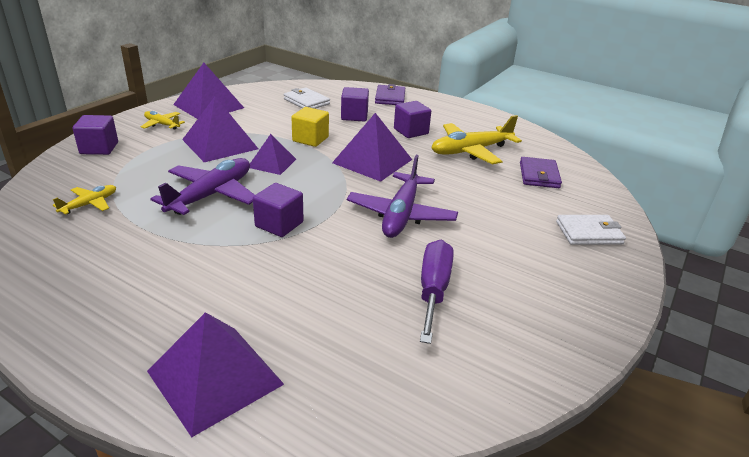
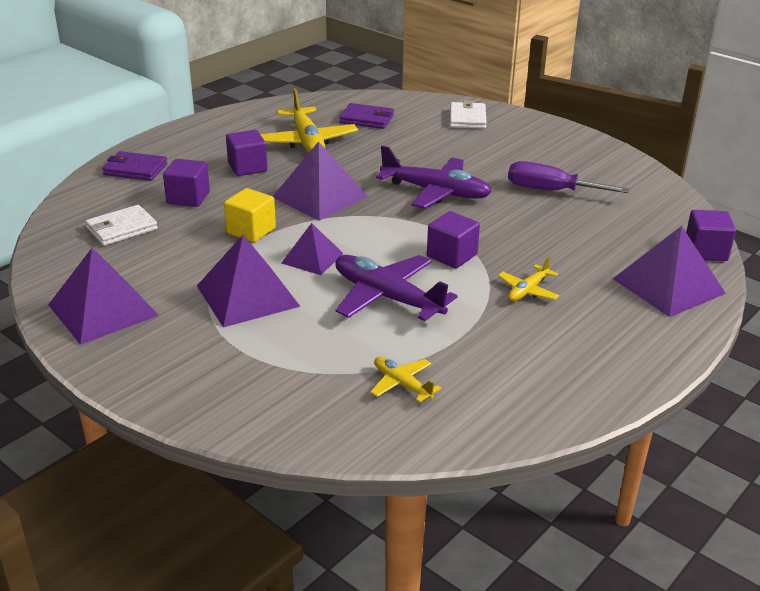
camera: 80 degrees left, 0 degrees up
(99, 148) = (234, 399): purple cube -> purple cube (705, 251)
(162, 124) = (162, 349): yellow plane -> yellow plane (527, 290)

